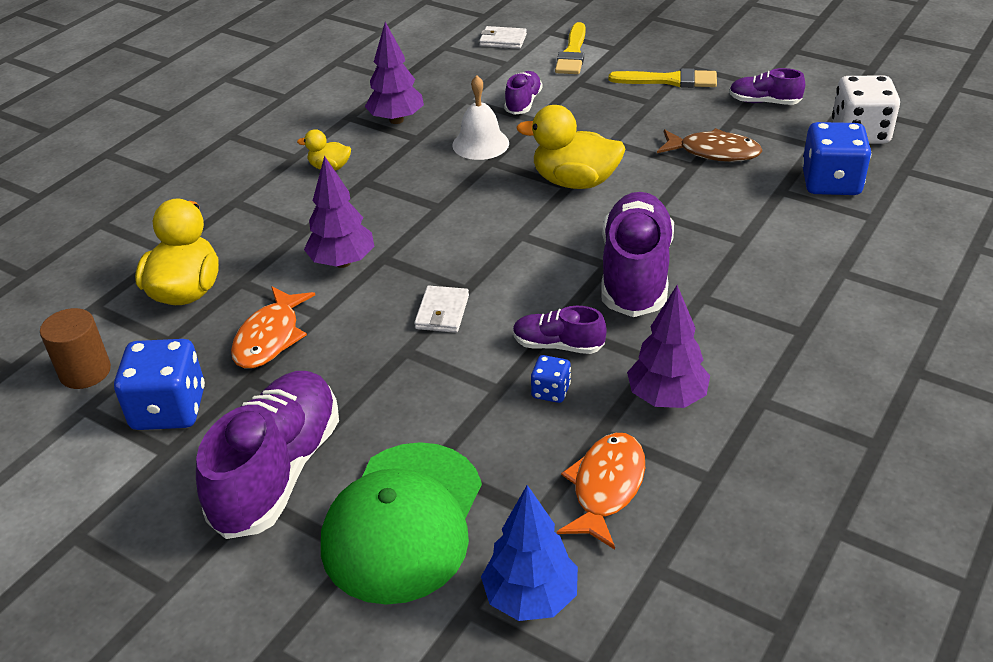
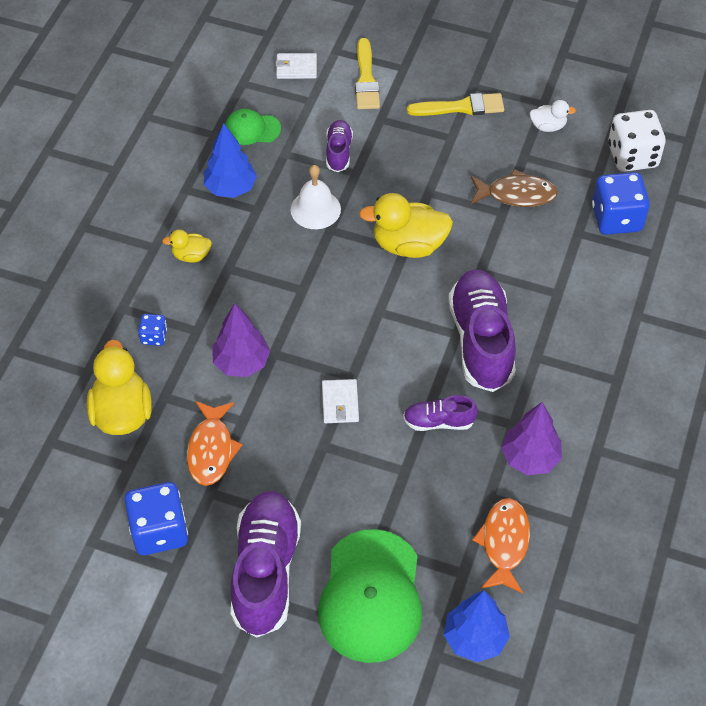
camera: 15 degrees left, 15 degrees up
(85, 372) = (75, 507): brown cylinder -> none
(396, 120) = (230, 188): purple tree -> blue tree
(438, 79) = (252, 129): none -> green cap
(551, 391) = (444, 466): blue dice -> blue dice (154, 336)
(764, 102) = (548, 126): purple shoe -> white duck

